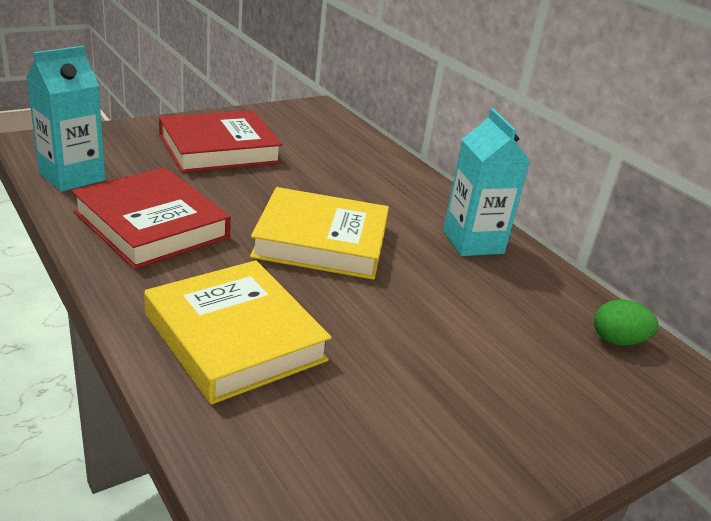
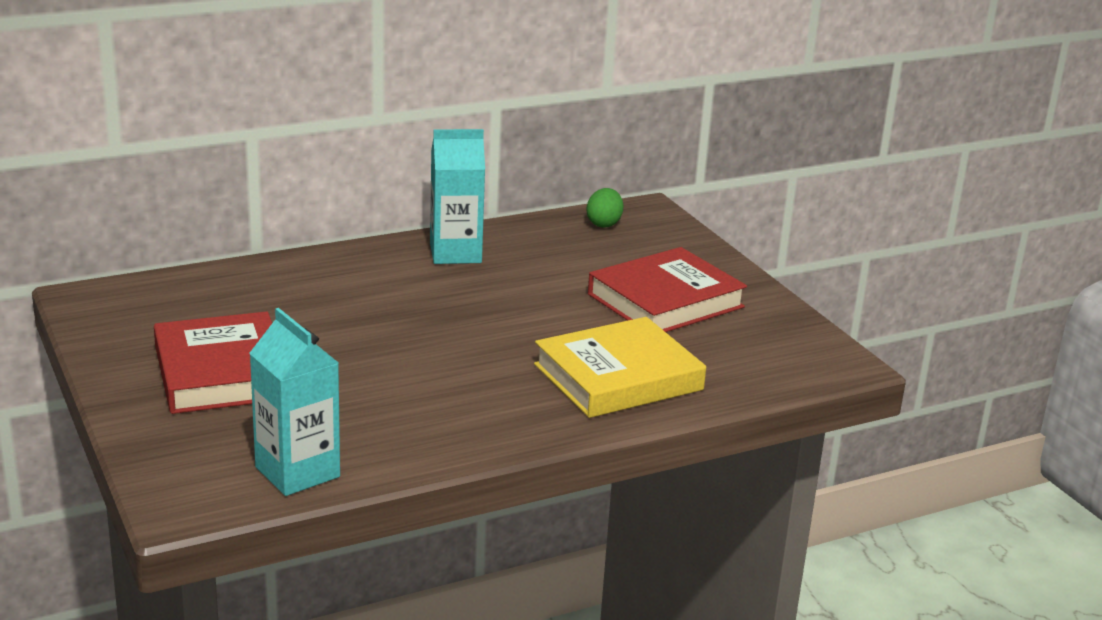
camera: 80 degrees left, 5 degrees down
(151, 225) = (422, 417): red book -> red book (665, 301)
(321, 241) = (455, 326): yellow book -> none

